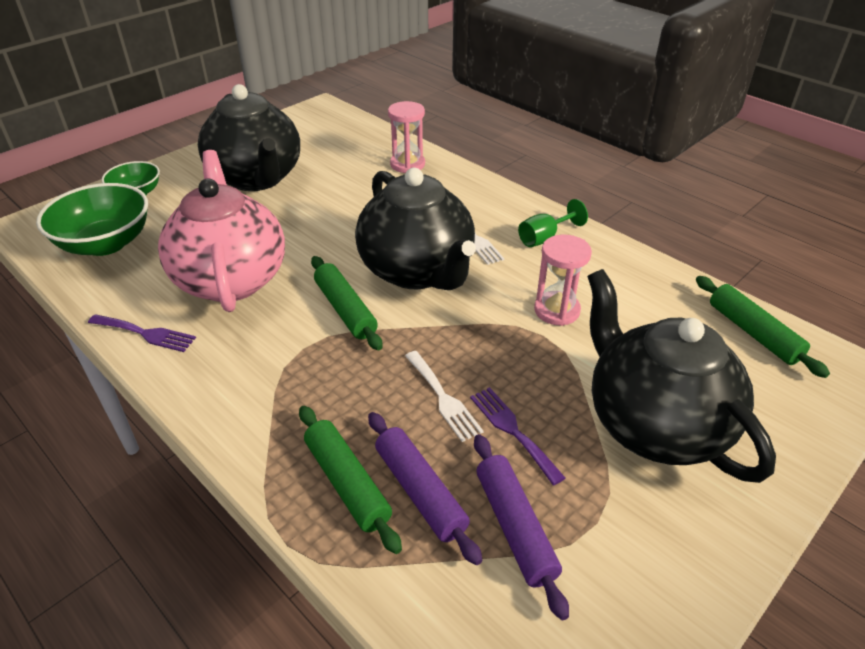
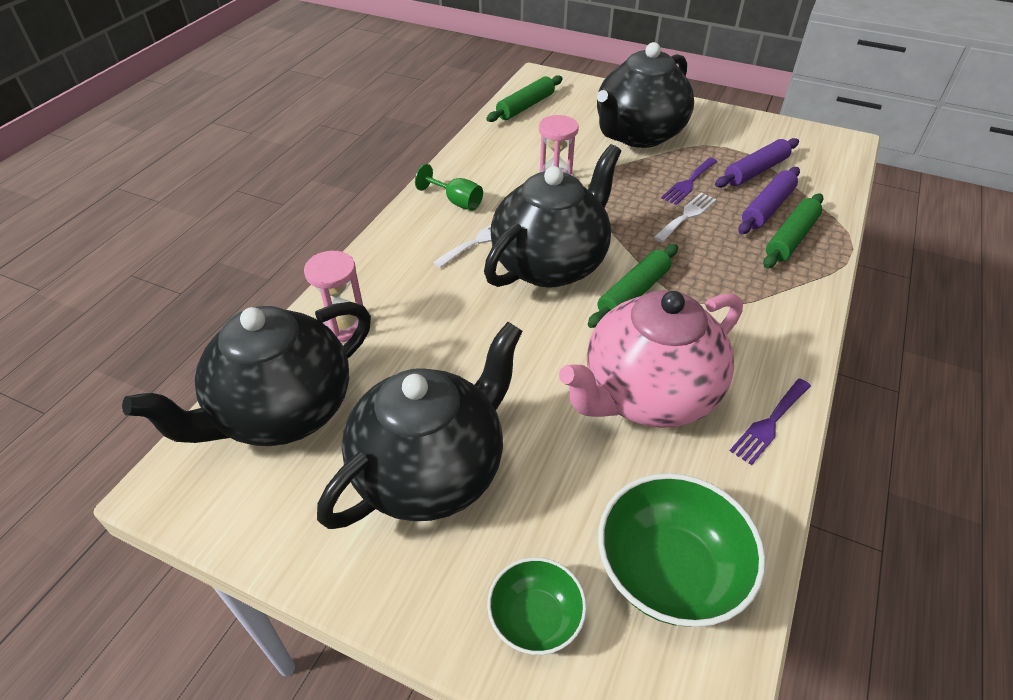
camera: 110 degrees left, 5 degrees up
(145, 333) = (769, 423): purple fork -> purple fork turned 135 degrees counterclockwise
(346, 138) = (282, 412): none -> black teapot

